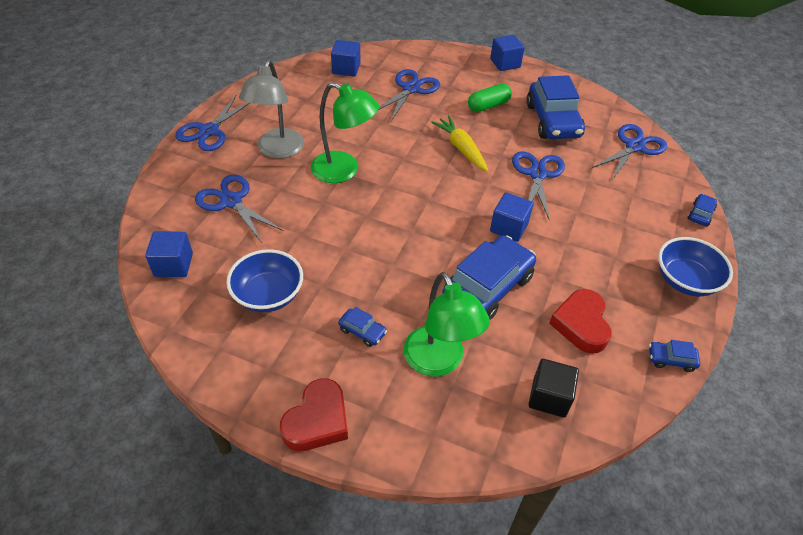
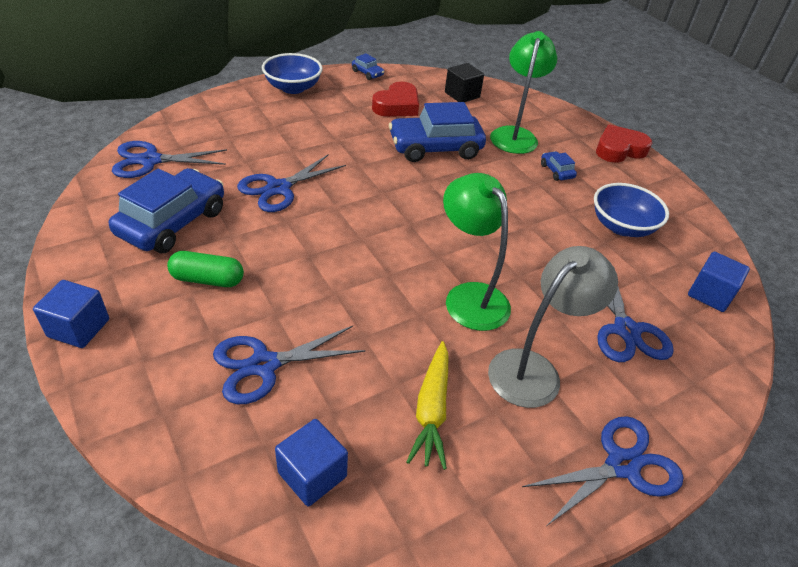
camera: 145 degrees left, 5 degrees down
(461, 148) = (313, 249): yellow carrot -> yellow carrot (431, 410)
(509, 227) = (367, 169): blue cube -> none
(700, 214) = (207, 103): blue car -> none

